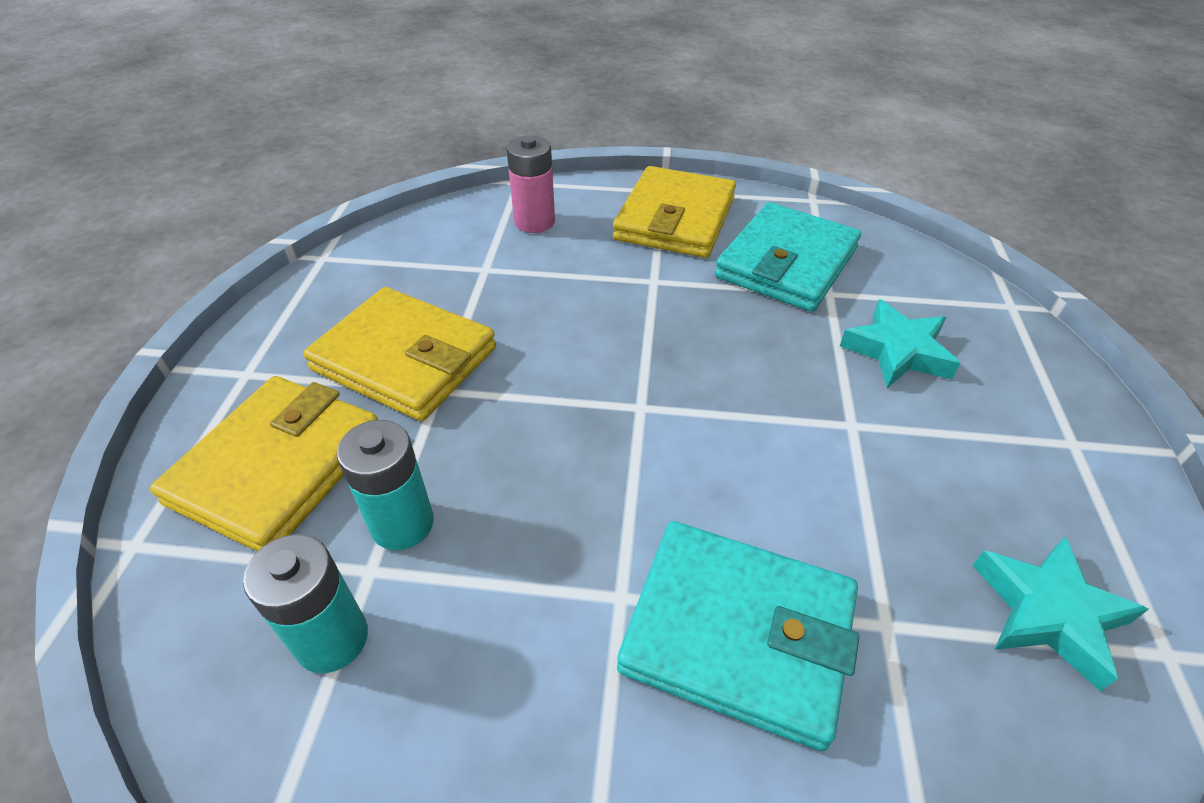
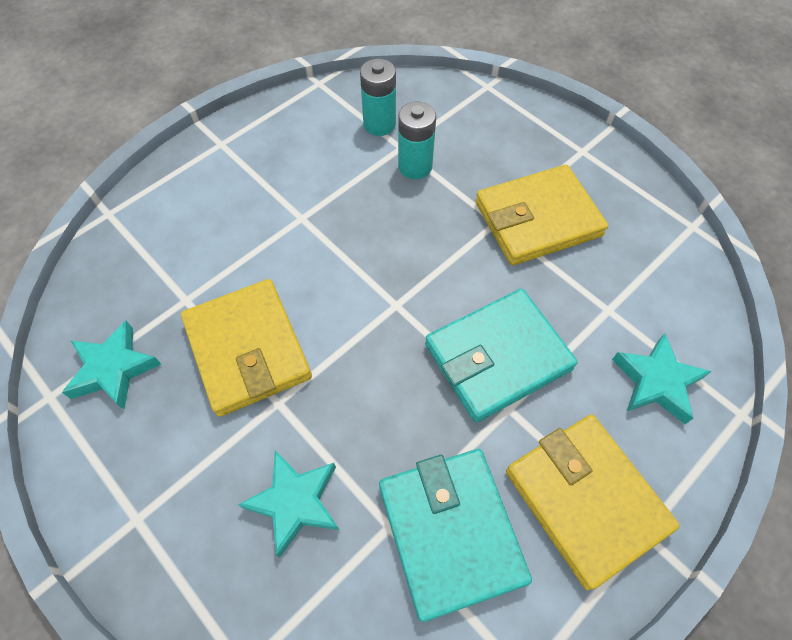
camera: 130 degrees right, 15 degrees up
(277, 467) = (493, 139): yellow wallet -> yellow wallet (248, 349)
(534, 222) = (656, 382): pink battery -> turquoise star
(738, 633) = (243, 244): turquoise wallet -> turquoise wallet (497, 357)

